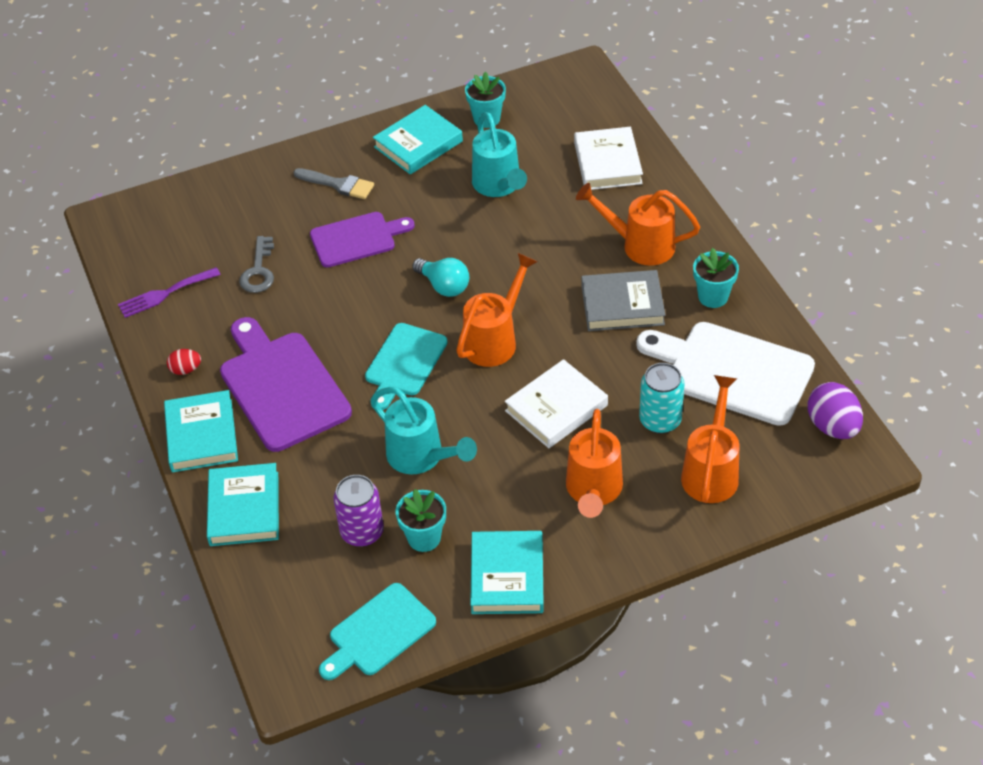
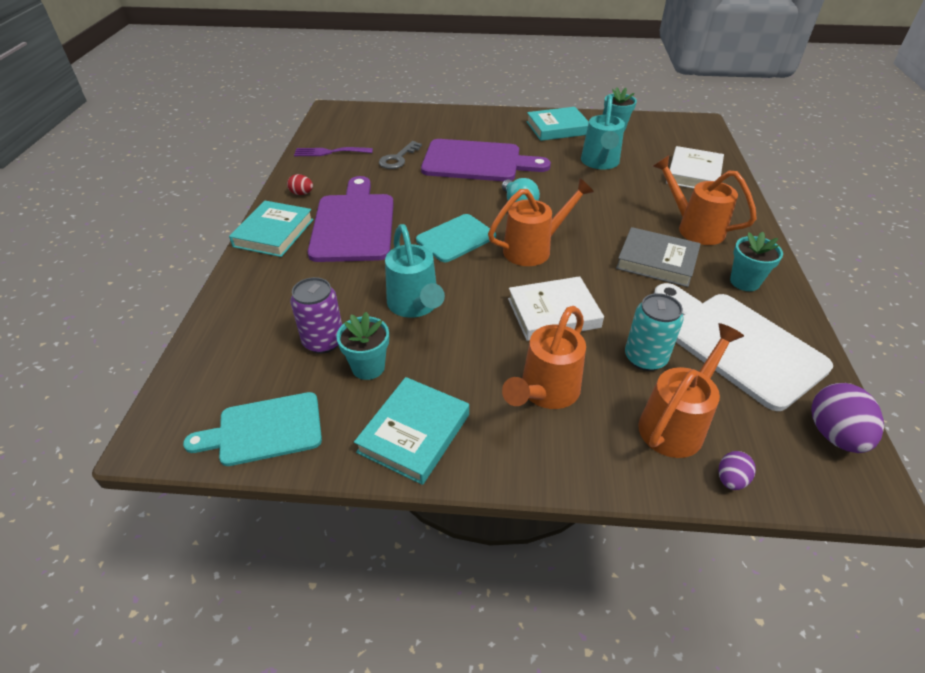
camera: 25 degrees right, 5 degrees down
(244, 508) = (255, 289): turquoise book -> none
(338, 184) = (487, 132): grey brush -> none
(357, 239) = (477, 162): purple cutting board -> purple cutting board, size x1.57
(769, 500) = (731, 479): none -> purple egg

